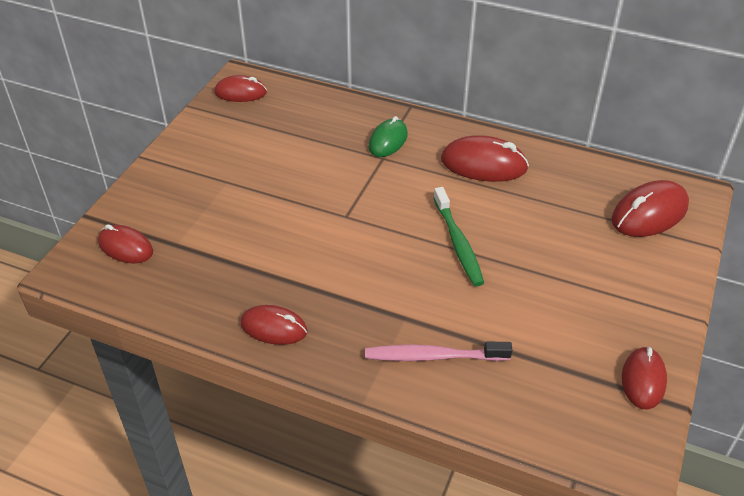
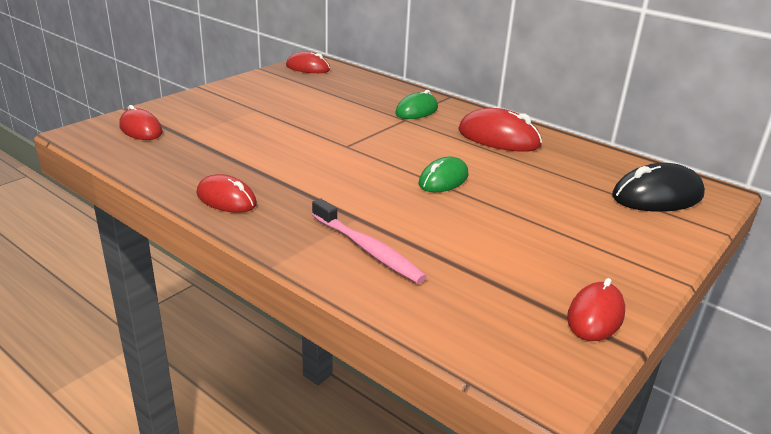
camera: 15 degrees right, 15 degrees down
(433, 356) = (368, 249): pink toothbrush -> pink toothbrush turned 150 degrees counterclockwise
(458, 243) = (443, 180): green toothbrush -> green mouse
(649, 213) = (657, 196): red mouse -> black mouse

